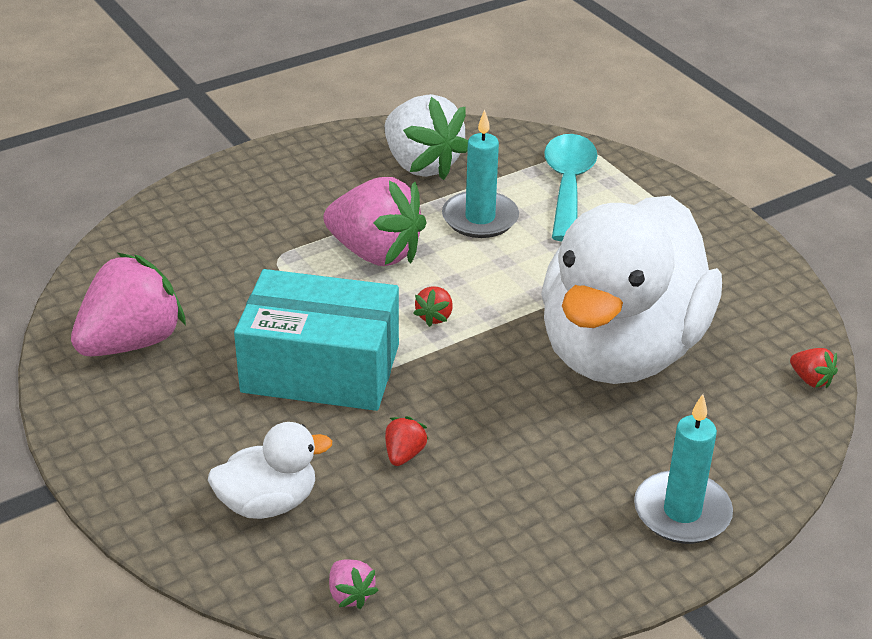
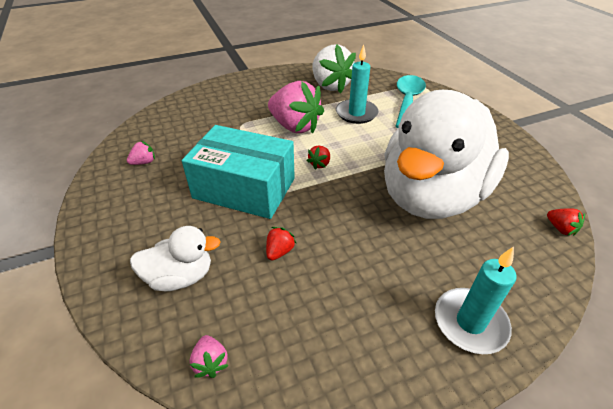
camera: 10 degrees right, 5 degrees up
(132, 342) = (144, 162): pink strawberry -> pink strawberry, size x0.41

